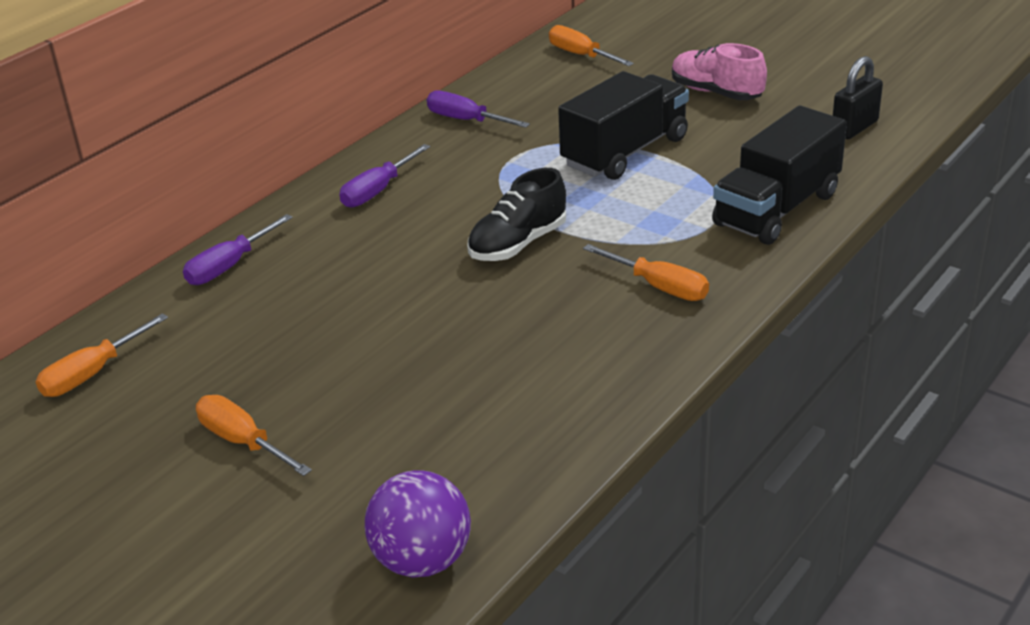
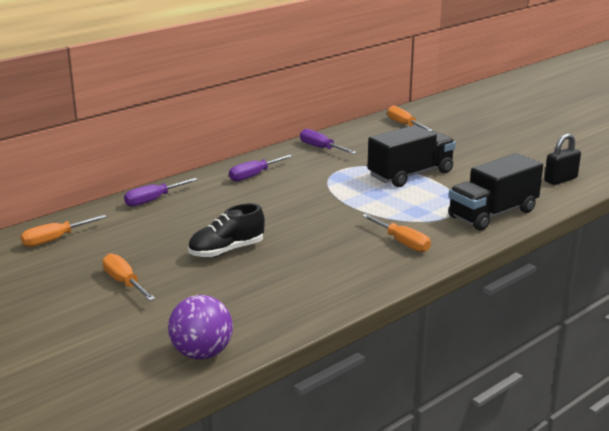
camera: 10 degrees right, 10 degrees down
(518, 244) = (325, 211): black shoe -> black shoe (226, 251)
(716, 93) = (480, 152): pink shoe -> none

